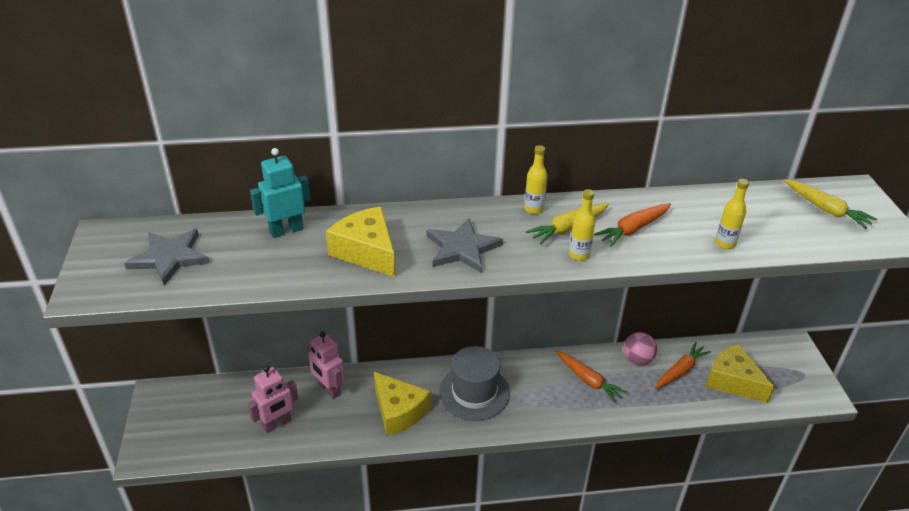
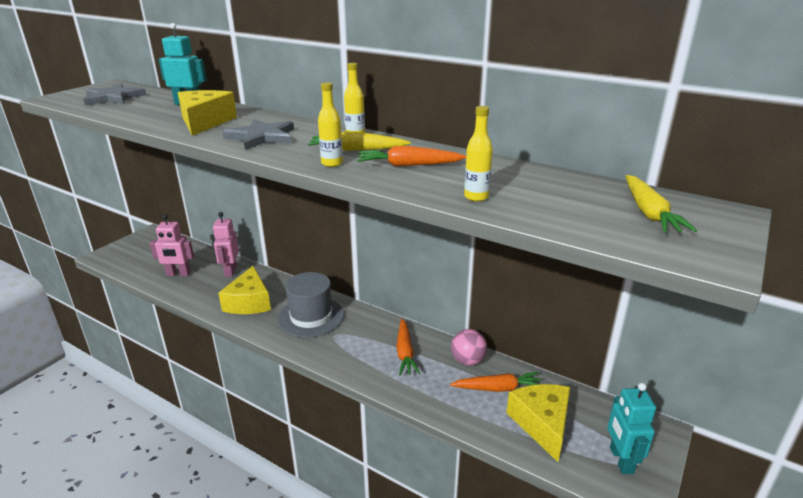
camera: 40 degrees right, 10 degrees down
(795, 378) = (620, 460): none -> turquoise robot

